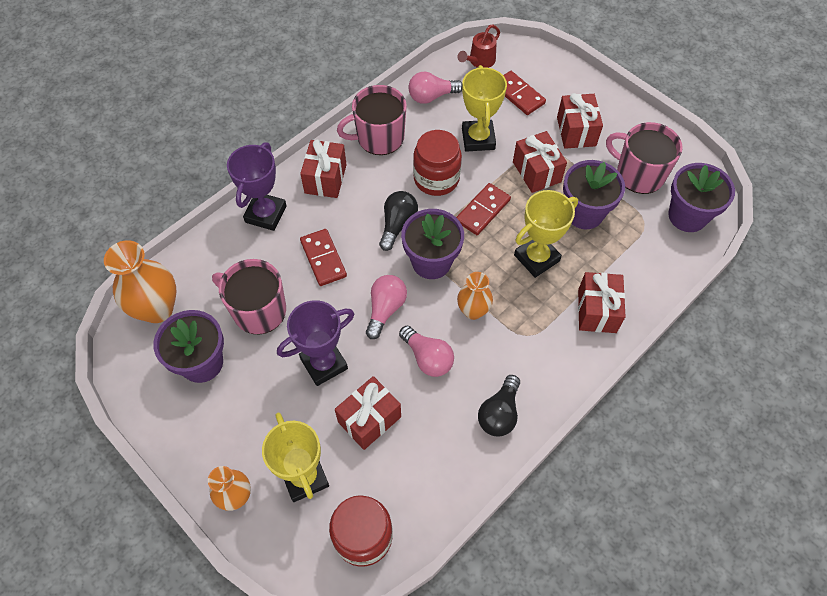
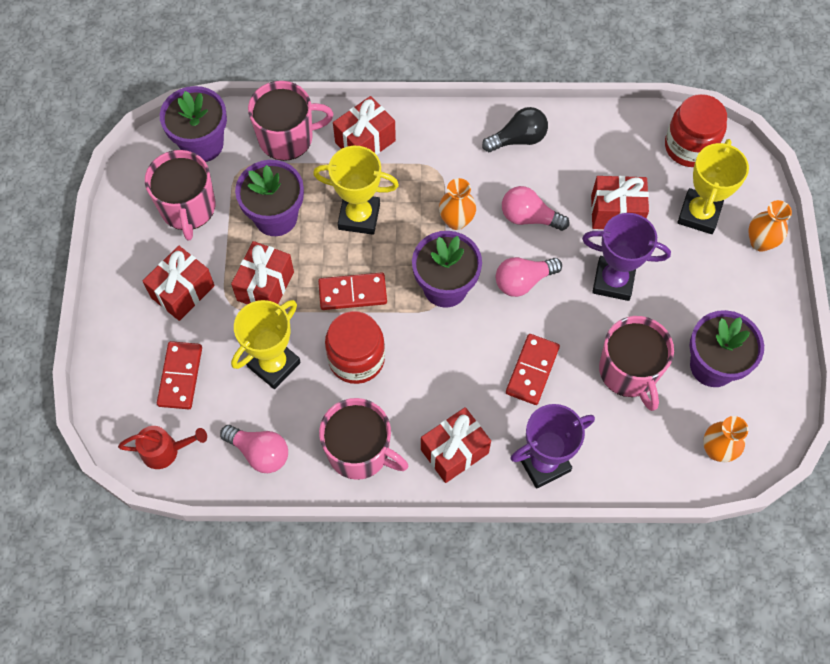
camera: 135 degrees left, 5 degrees up
(157, 309) = (717, 450): orange vase -> orange vase, size x0.60
(397, 224) = (437, 345): black light bulb -> none
(427, 358) = (529, 217): pink light bulb -> pink light bulb turned 75 degrees counterclockwise
(646, 267) = (287, 137): none -> pink mug

